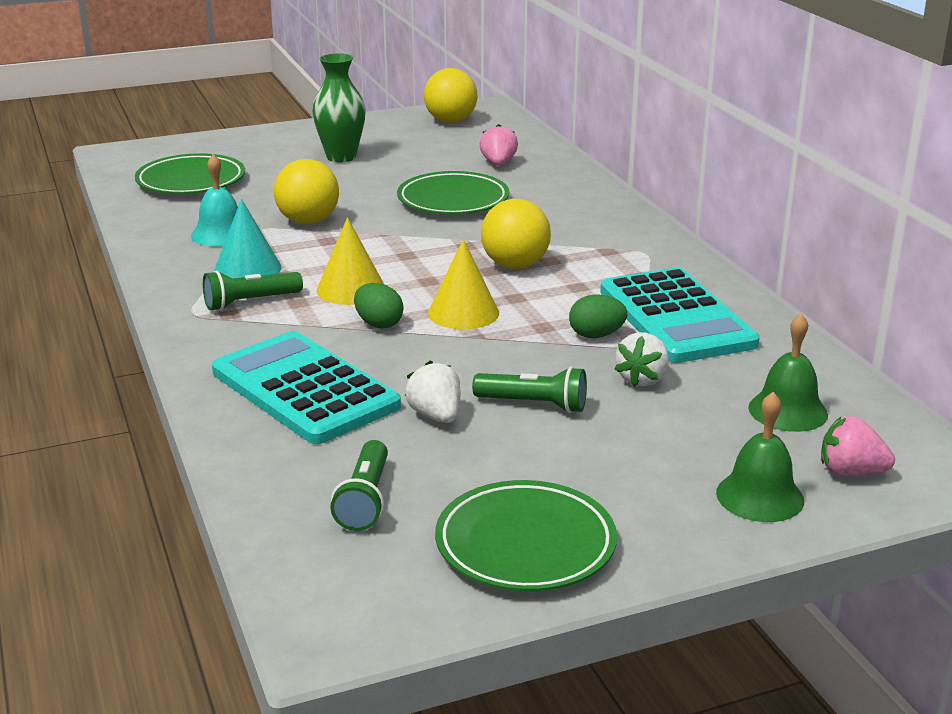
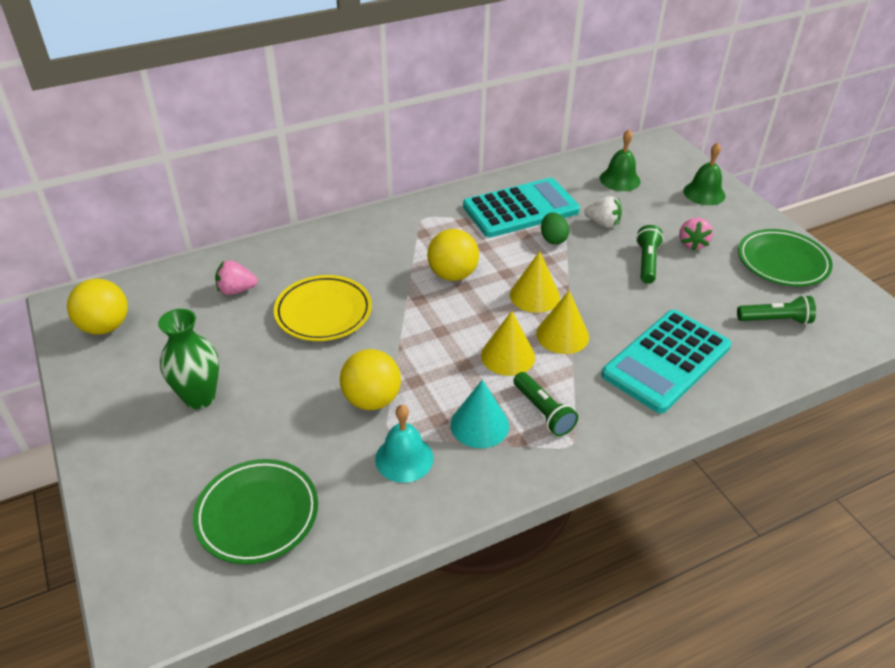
camera: 95 degrees left, 15 degrees up
(378, 324) = (562, 335): green egg -> yellow cone
(436, 416) = (675, 299): white strawberry -> none
(453, 200) = (323, 312): green plate -> yellow plate
(850, 472) = (670, 167): pink strawberry -> pink strawberry (692, 243)

